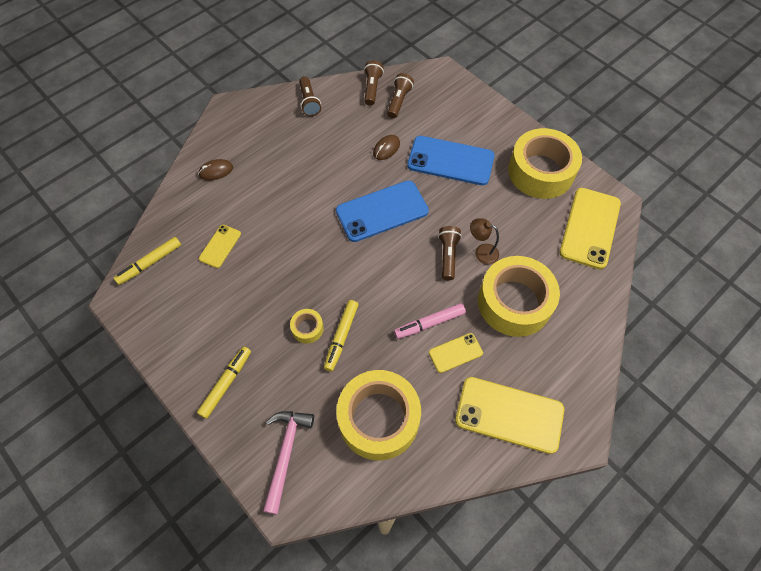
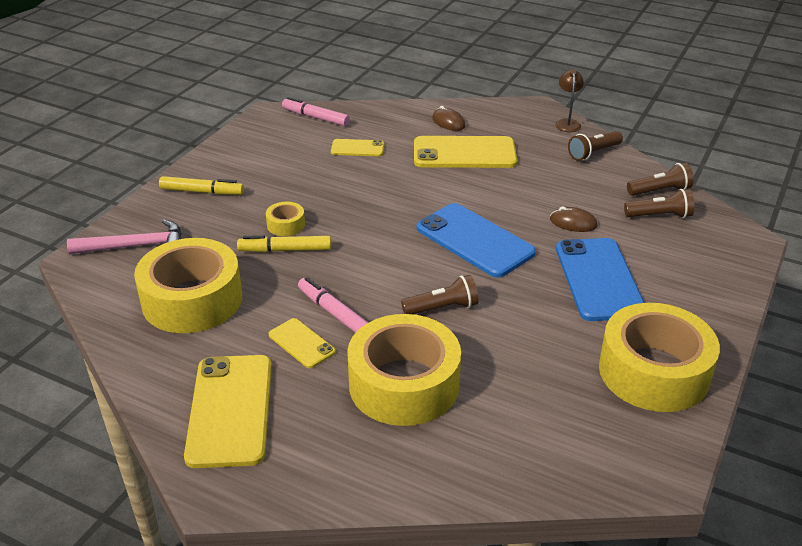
camera: 70 degrees right, 25 degrees down
(150, 263) = (315, 117): yellow marker -> pink marker
(481, 252) = (467, 337): brown lamp -> brown lamp (567, 123)
(590, 228) = (587, 447): yellow phone -> yellow phone (464, 153)

